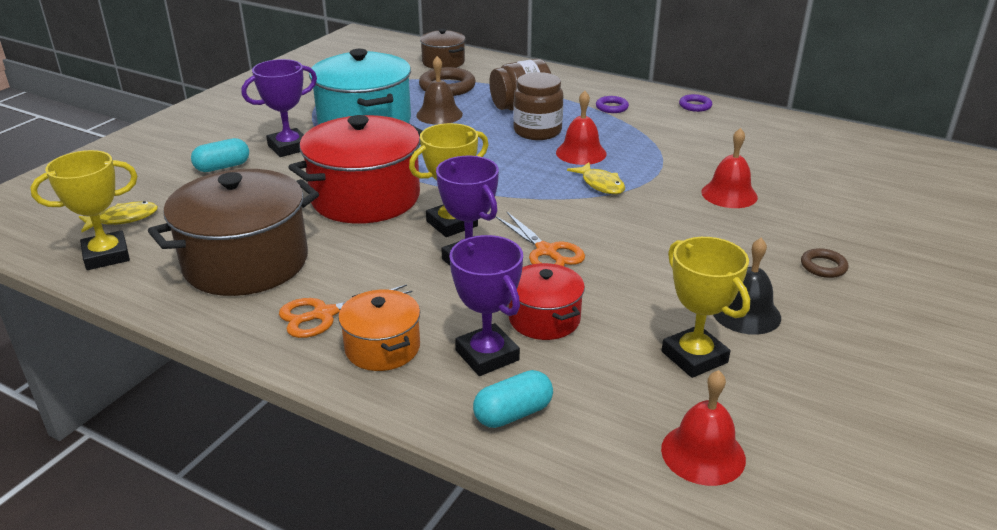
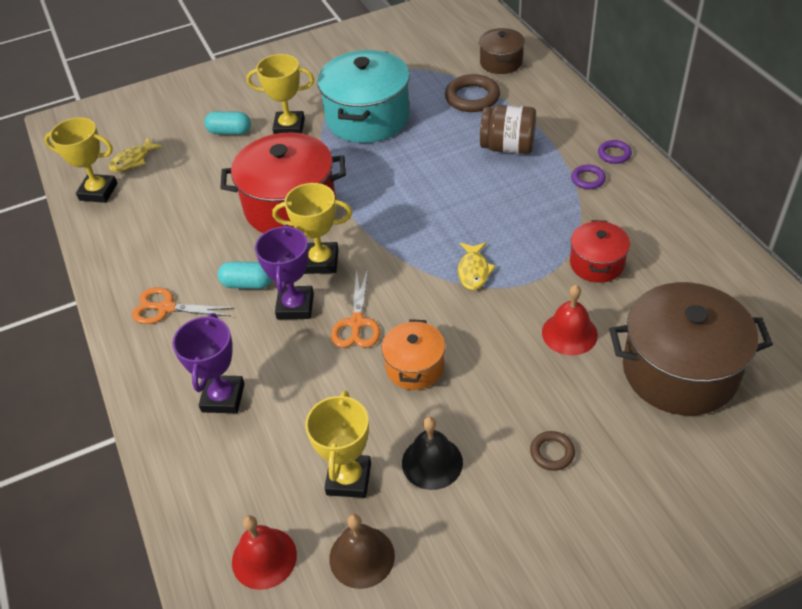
camera: 40 degrees right, 15 degrees up
(123, 219) = (133, 160): yellow fish -> yellow fish turned 120 degrees clockwise
(246, 262) = (164, 236): brown pot -> brown pot (679, 370)
(289, 147) = (289, 127): purple trophy -> yellow trophy
(382, 348) = (172, 355): orange pot -> orange pot (415, 367)
(439, 114) = (431, 131): brown bell -> brown bell (362, 557)
(513, 414) = (190, 454): turquoise capsule -> turquoise capsule (248, 284)
(537, 131) = (489, 184): brown jar -> none
(544, 319) = (289, 386): red pot -> red pot (596, 263)
(581, 153) = (497, 226): red bell -> none
(695, 106) = (671, 208): purple ring -> purple ring (614, 154)

